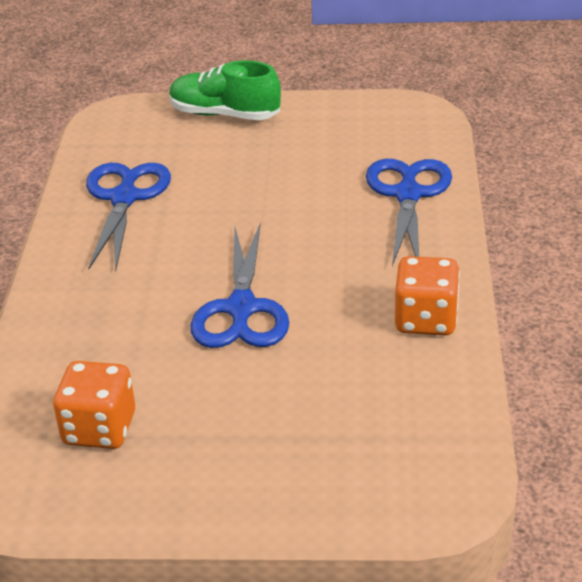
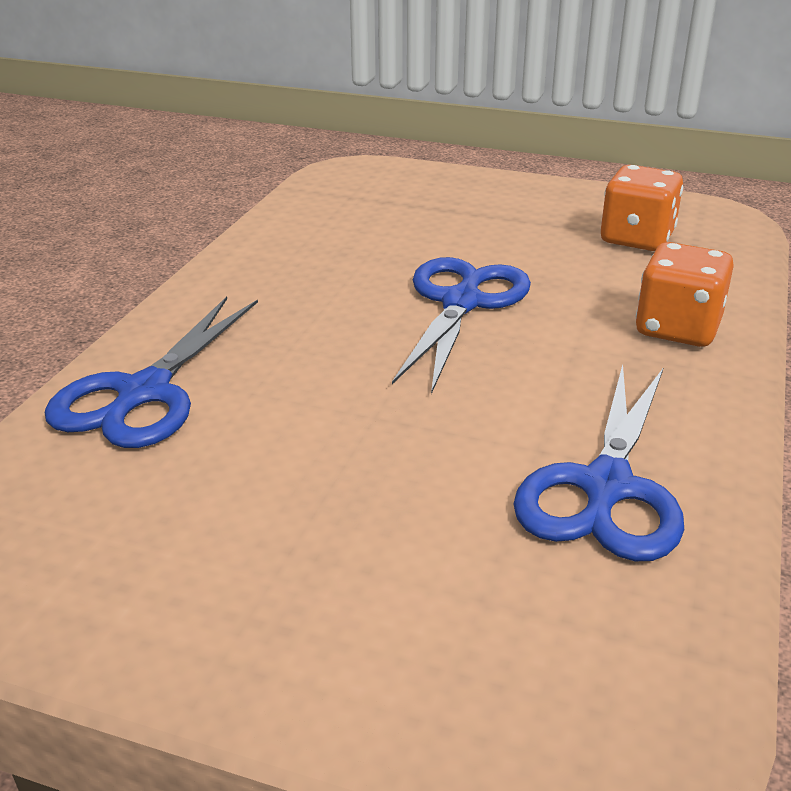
camera: 165 degrees left, 5 degrees down
(225, 114) = (344, 665): green shoe -> none
(426, 319) = (264, 261): orange dice -> orange dice (677, 328)

